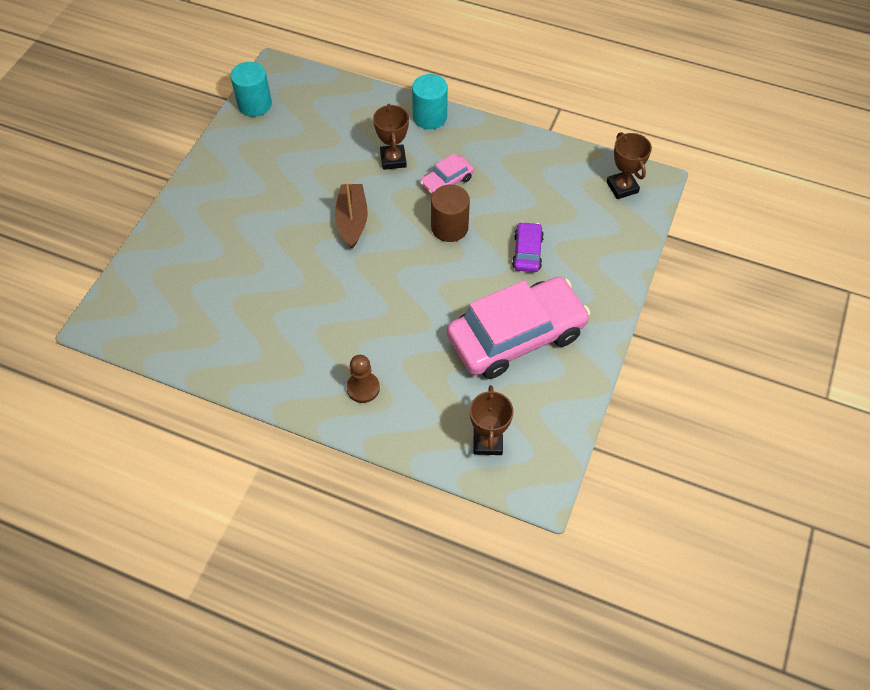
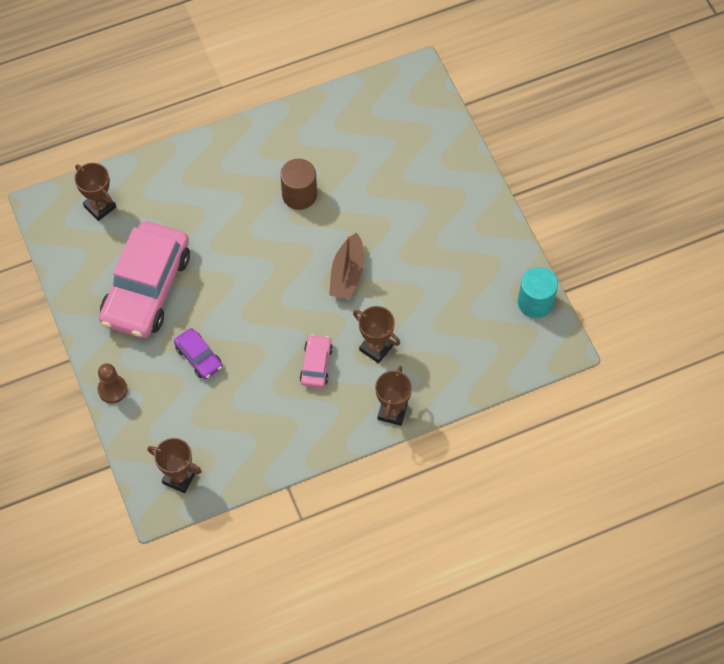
camera: 135 degrees right, 5 degrees up
(352, 221) = (347, 274): brown boat -> brown boat turned 60 degrees clockwise
(363, 388) = (210, 174): brown pawn -> brown pawn (112, 389)
(429, 117) = (392, 411): turquoise cylinder -> brown trophy
(449, 227) = (273, 328): brown cylinder -> brown cylinder (299, 195)

